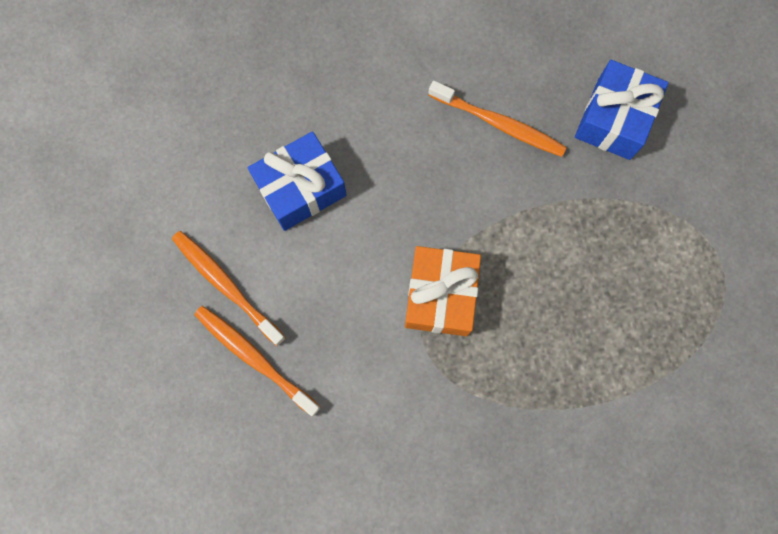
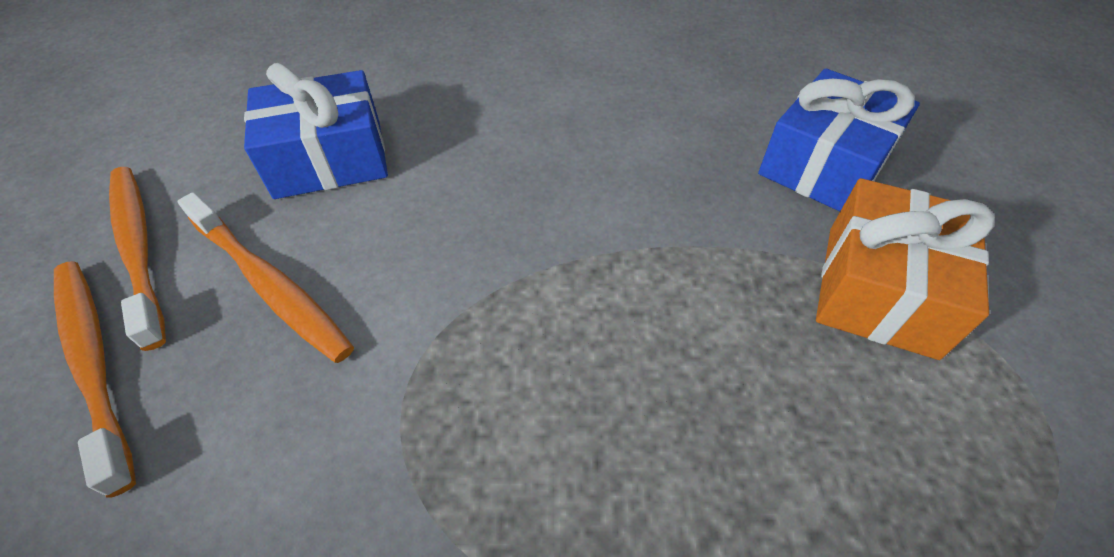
camera: 15 degrees right, 25 degrees down
(440, 295) = (468, 338): orange gift -> orange gift (880, 289)
(499, 124) = (645, 141): orange toothbrush -> orange toothbrush (270, 285)

